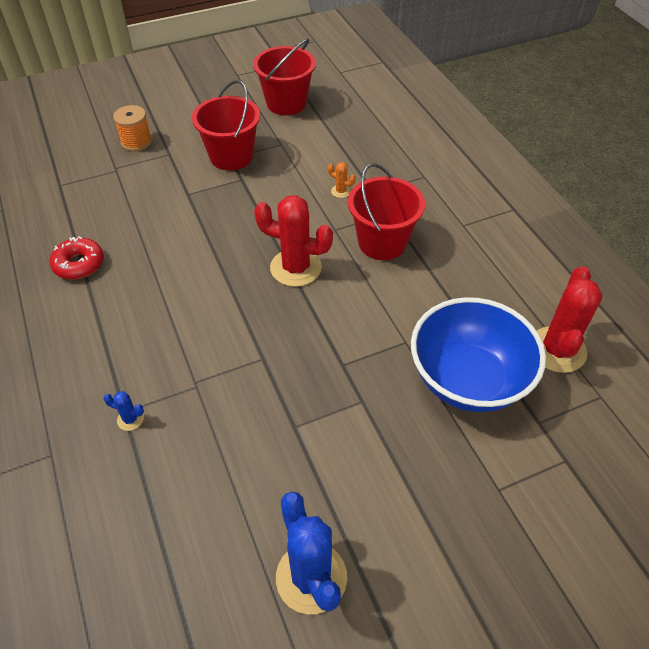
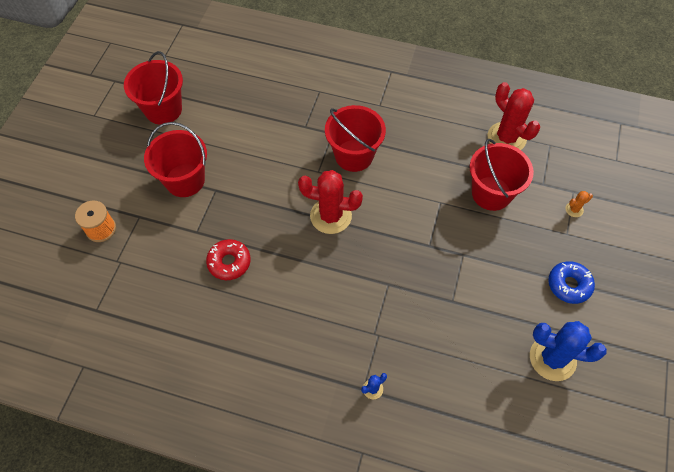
camera: 50 degrees left, 10 degrees up
(79, 264) = (201, 344): red donut -> red donut (229, 262)
(295, 268) = (331, 216): red cactus -> red cactus turned 45 degrees clockwise
(341, 191) = (287, 143): orange cactus -> orange cactus (574, 209)
(430, 535) = (569, 285): none -> blue donut
(468, 380) = (491, 193): blue bowl -> red bucket

